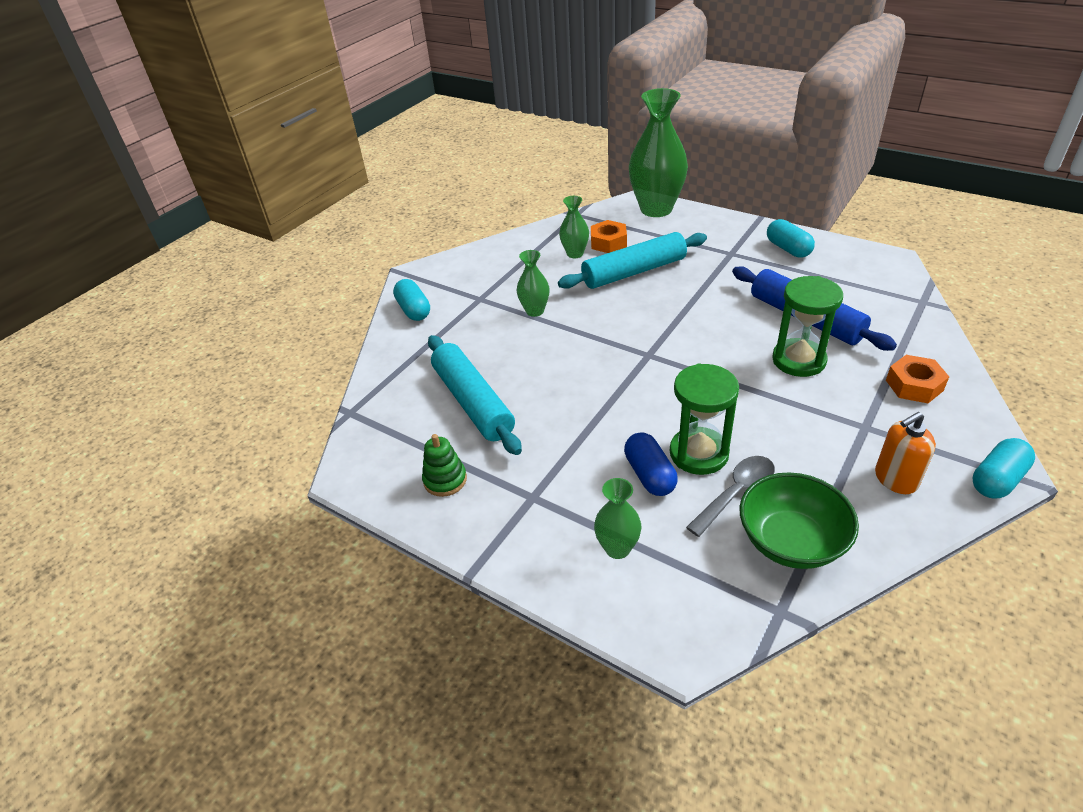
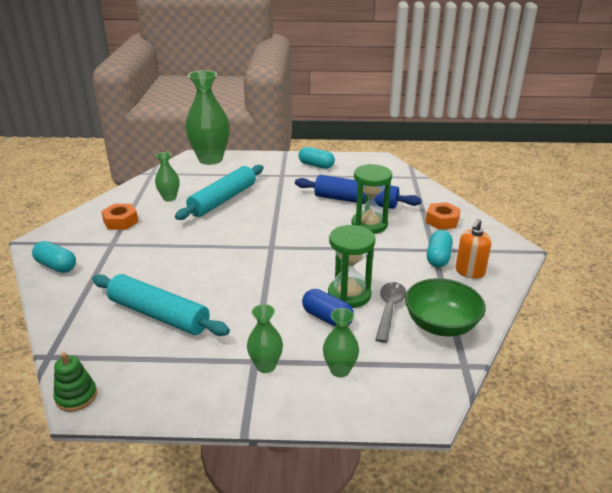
camera: 35 degrees left, 10 degrees down
(445, 480) = (175, 375): green stacking toy -> green stacking toy (76, 396)
(535, 311) = (165, 241): green vase -> green vase (265, 366)
(608, 242) = (190, 186): orange nut -> orange nut (121, 221)
(997, 479) = (517, 255): turquoise capsule -> turquoise capsule (438, 257)

